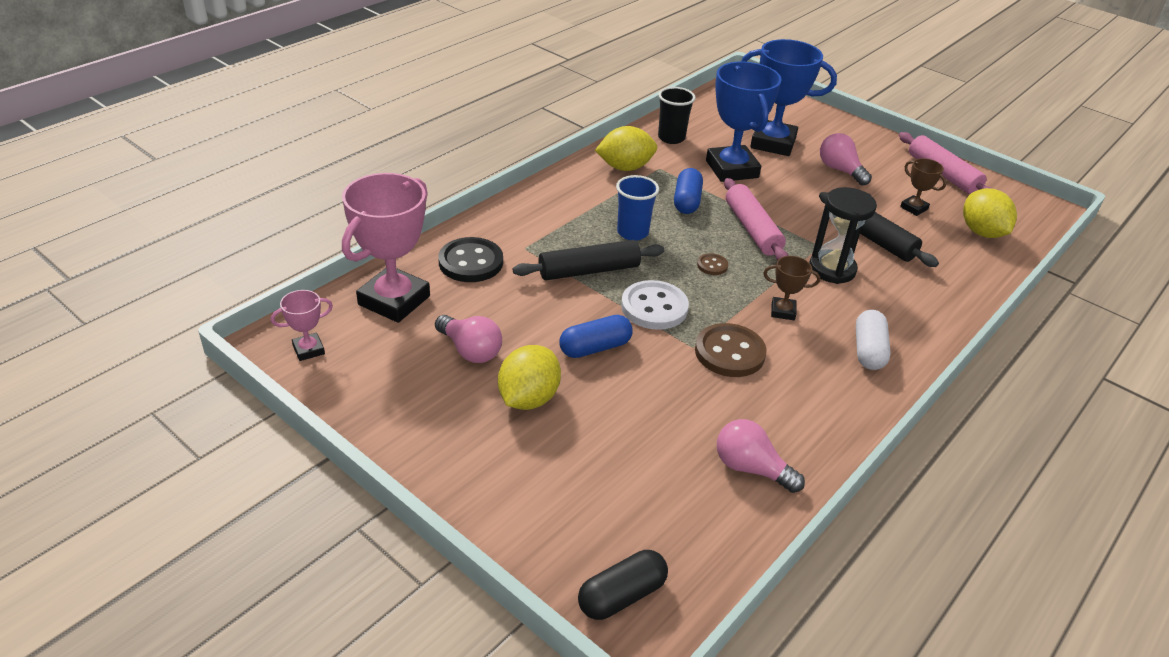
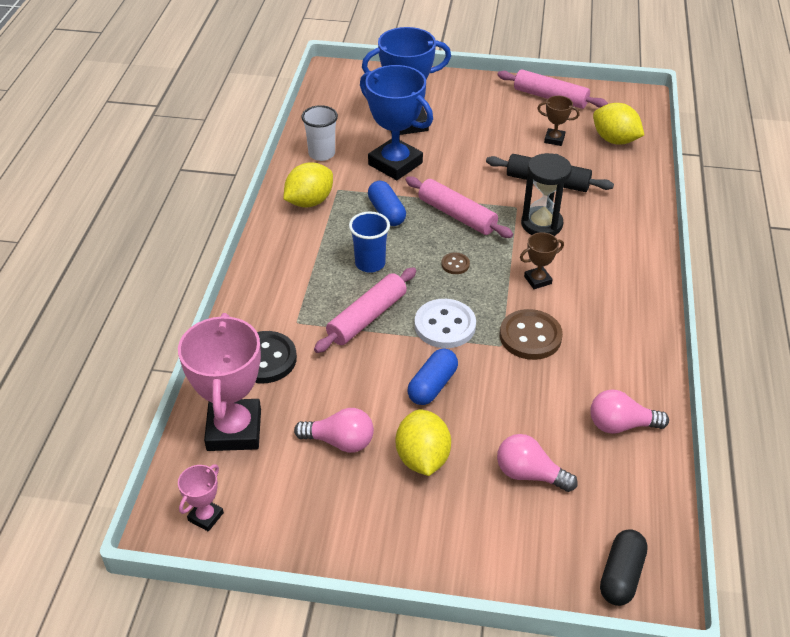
camera: 30 degrees left, 5 degrees up
(589, 271) = (367, 317): black rolling pin -> pink rolling pin
(671, 138) = (321, 154): black cup -> white cup
(840, 170) = (476, 127): pink light bulb -> pink light bulb (529, 474)
(868, 350) = (619, 283): white capsule -> none

